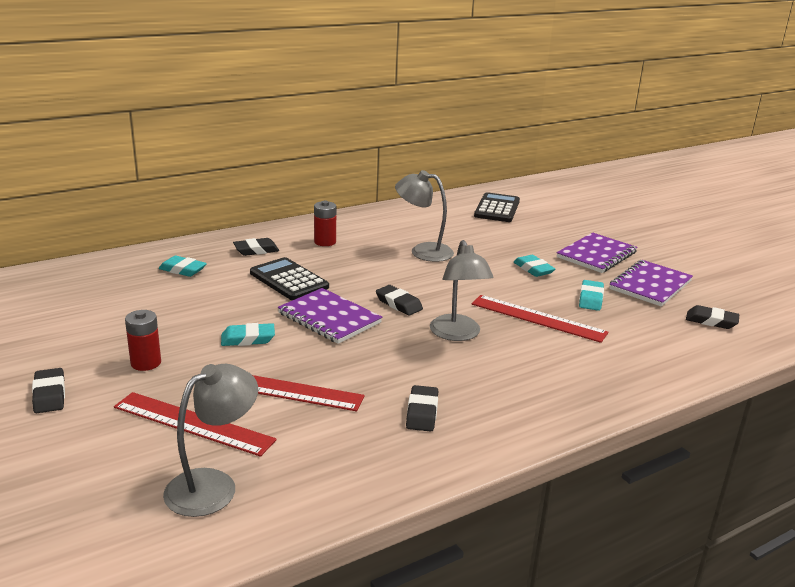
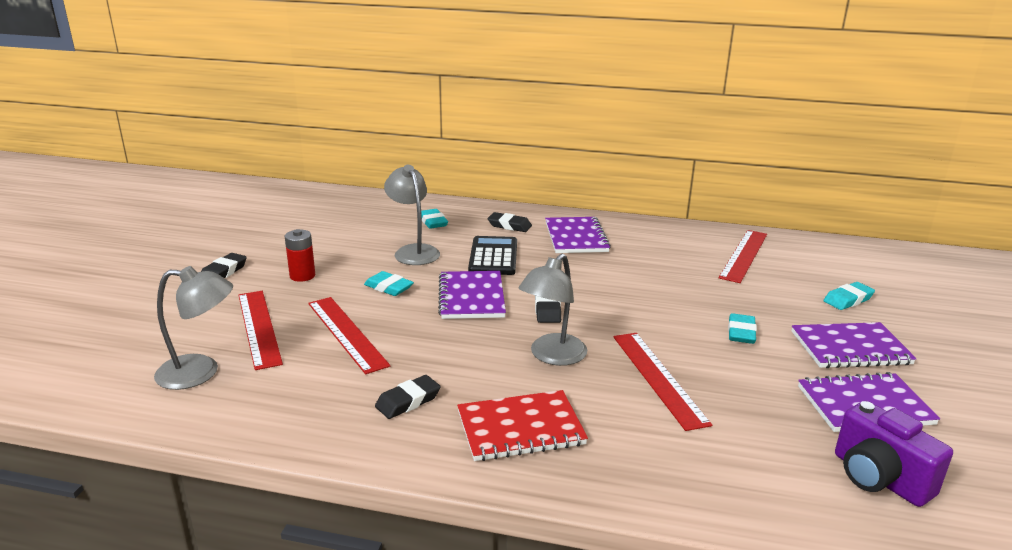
camera: 45 degrees right, 0 degrees up
(325, 242) = (576, 237): red battery -> purple notebook
(423, 251) = (652, 275): grey lamp -> grey lamp (413, 251)
(454, 216) = (744, 255): none -> red ruler
(497, 208) = (809, 263): black calculator -> none
(520, 390) = (520, 428): none -> red notebook
(590, 299) = (755, 386): turquoise eraser -> turquoise eraser (848, 300)
(711, 321) = (878, 478): black eraser -> purple camera

